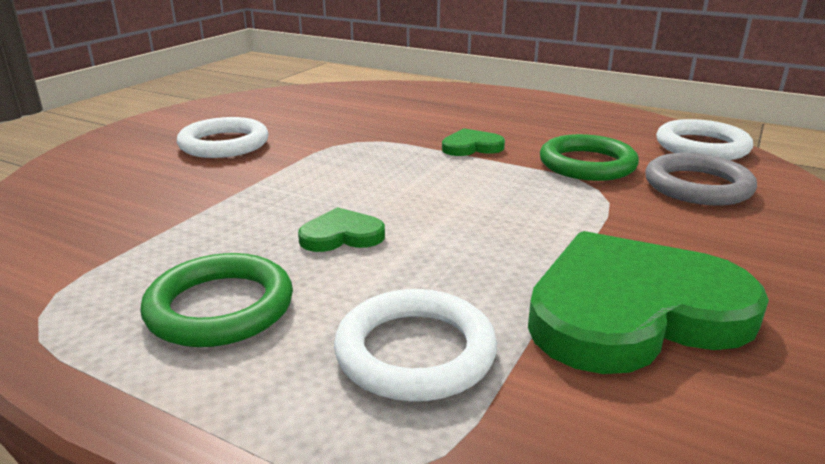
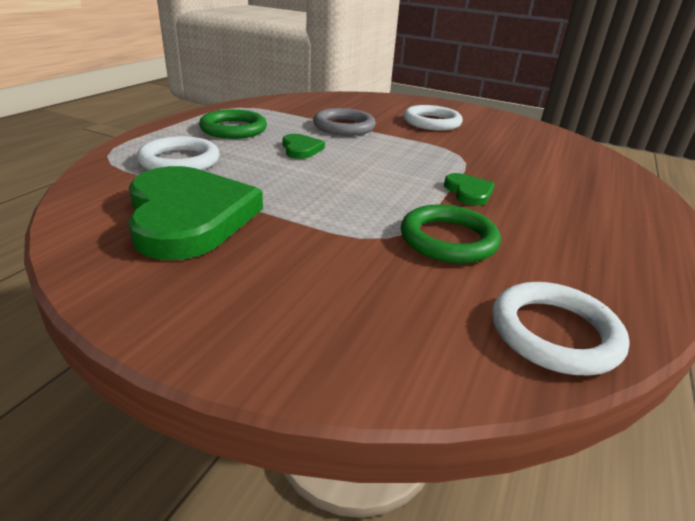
camera: 85 degrees right, 5 degrees up
(697, 186) = (408, 294): grey ring -> grey ring (344, 127)

